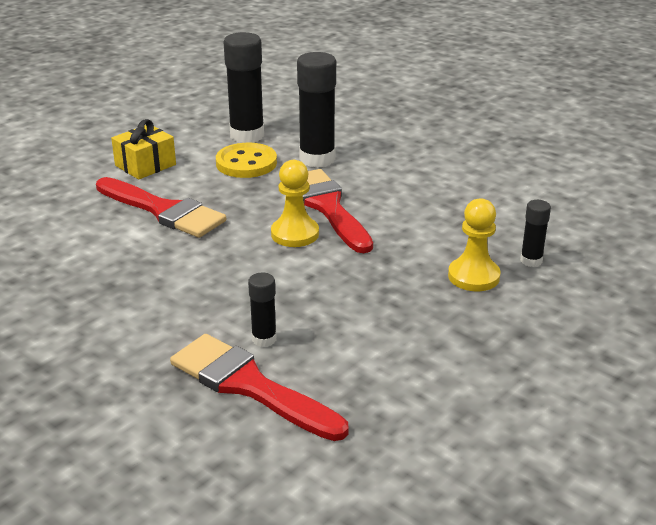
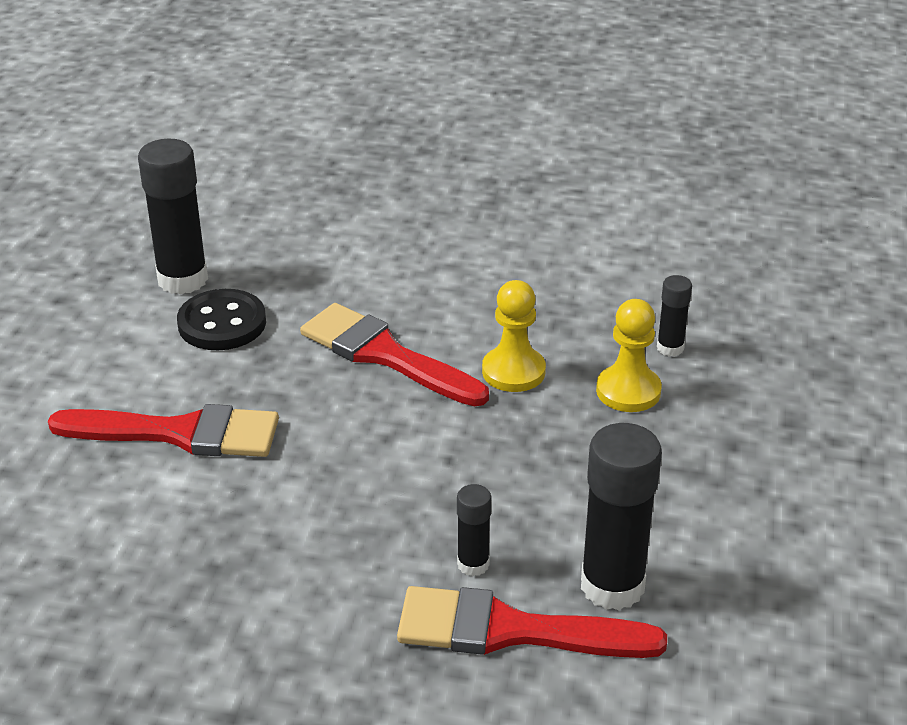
camera: 30 degrees left, 5 degrees up
(145, 165) = (85, 372): yellow gift -> none
(246, 163) = (222, 323): yellow button -> black button
(295, 234) = (379, 407): yellow pawn -> yellow pawn (513, 371)
(317, 159) = (308, 287): black glue stick -> black glue stick (612, 586)

